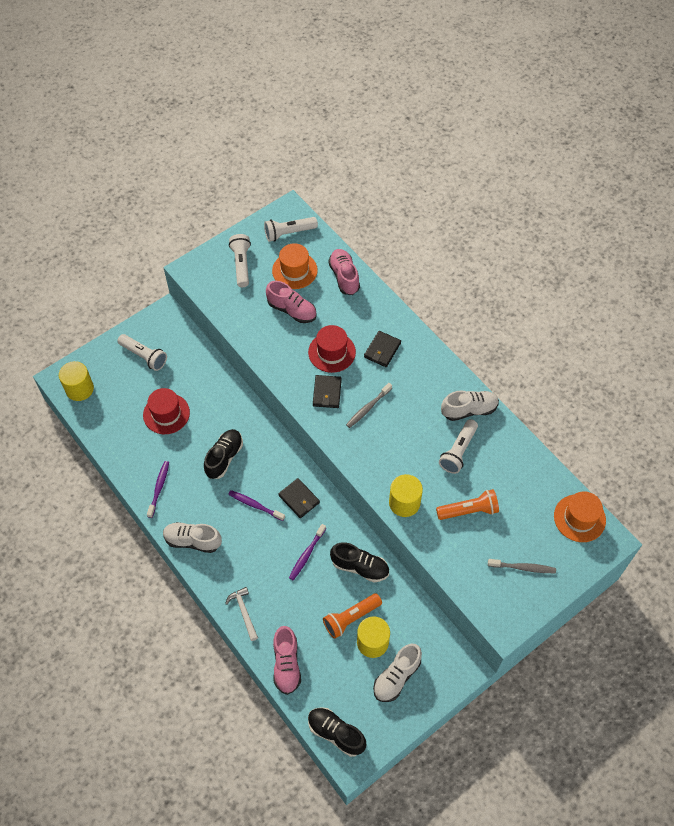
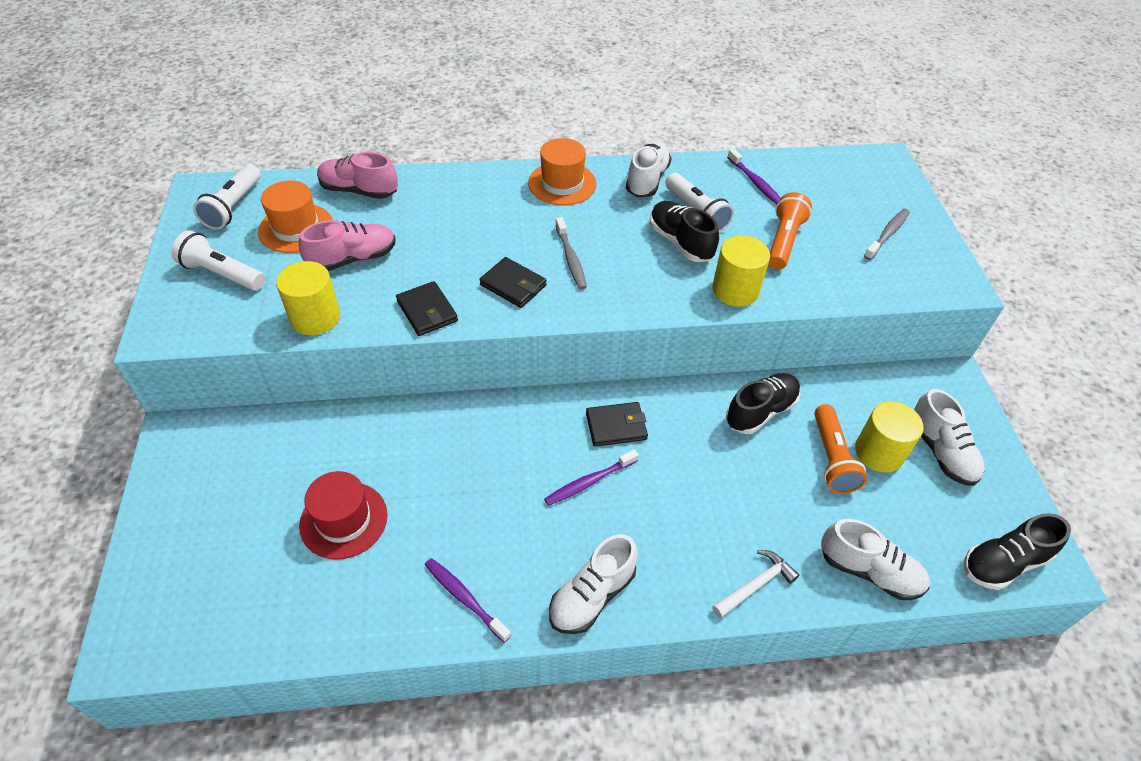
camera: 60 degrees left, 10 degrees down
(79, 389) = (174, 629): yellow cylinder -> yellow cylinder (315, 317)
(144, 356) = (215, 499): white flashlight -> none
(224, 458) = (483, 481): black shoe -> black shoe (680, 242)
(244, 612) = (756, 585): white hammer -> white hammer turned 135 degrees clockwise
(286, 664) = (869, 571): pink shoe -> white shoe
(306, 554) = (707, 460): purple toothbrush -> purple toothbrush (755, 182)
(332, 352) = (456, 252): red hat -> none
(382, 350) = (499, 208): black wallet -> black wallet (427, 311)
(579, 518) = (847, 166): orange hat -> orange hat (562, 183)

